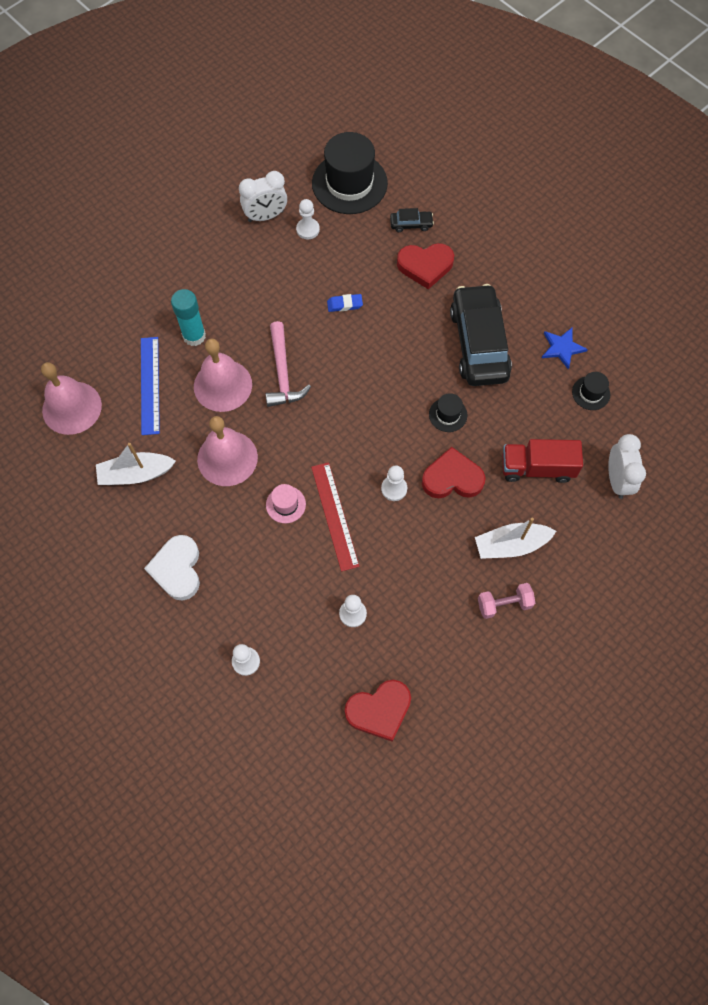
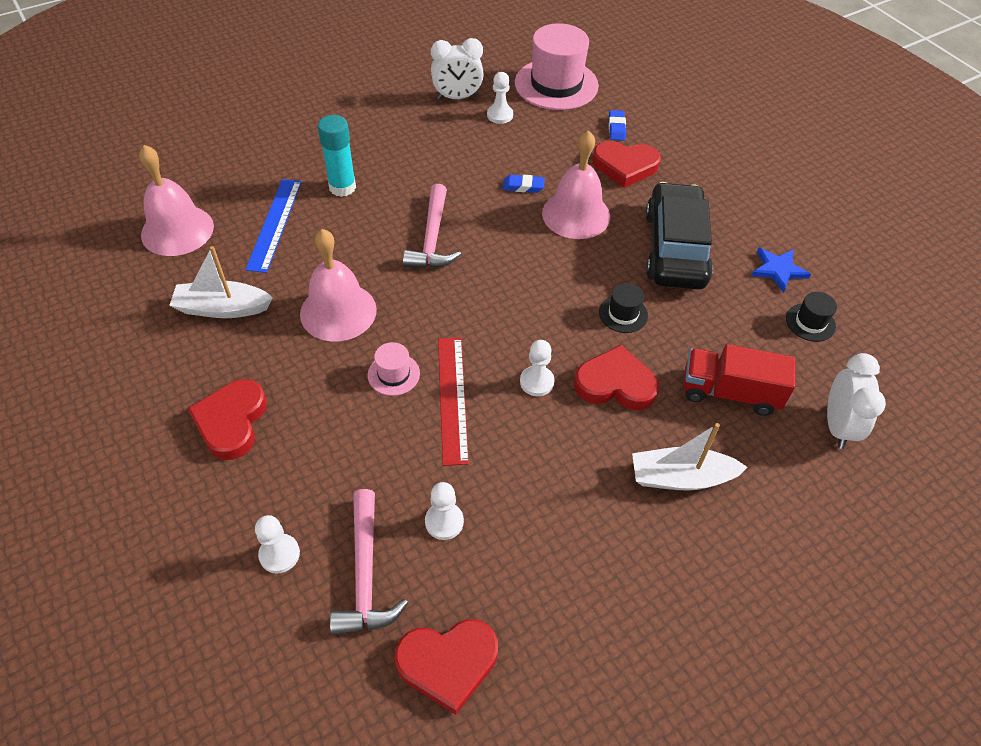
camera: 10 degrees right, 15 degrees down
(177, 569) = (231, 422): white heart -> red heart
(223, 385) = (358, 238): pink bell -> pink bell (576, 214)
(309, 663) = (365, 575): none -> pink hammer
(349, 183) = (556, 84): black hat -> pink hat
(411, 224) = (616, 128): black car -> blue eraser
(504, 604) = (659, 552): pink dumbbell -> none

